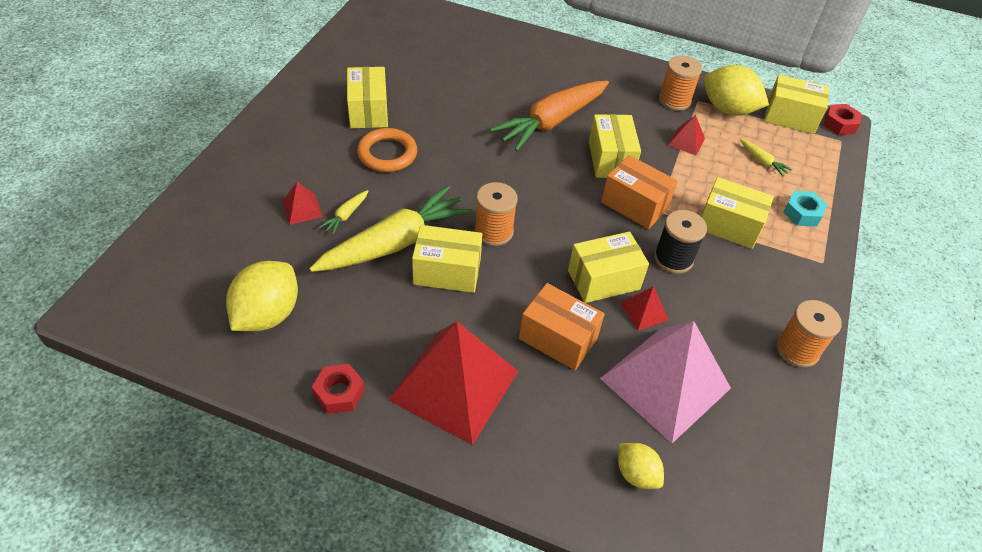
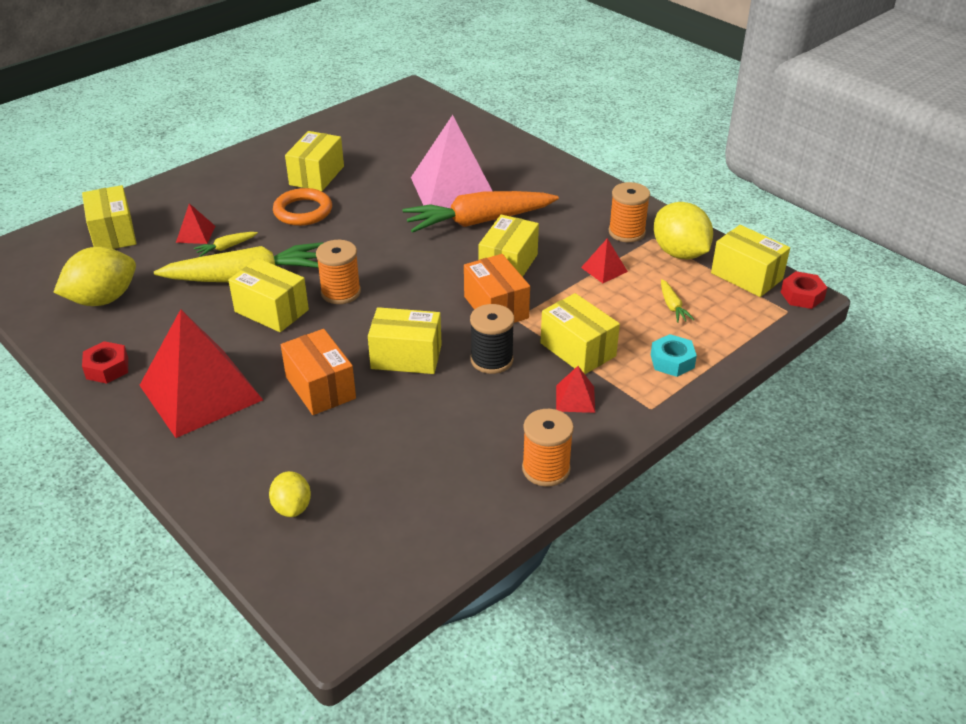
camera: 30 degrees right, 10 degrees down
(214, 234) = (113, 234): none -> yellow box
(644, 311) = (421, 392): red pyramid -> red pyramid (575, 398)
(665, 383) = (386, 451): pink pyramid -> pink pyramid (454, 190)

